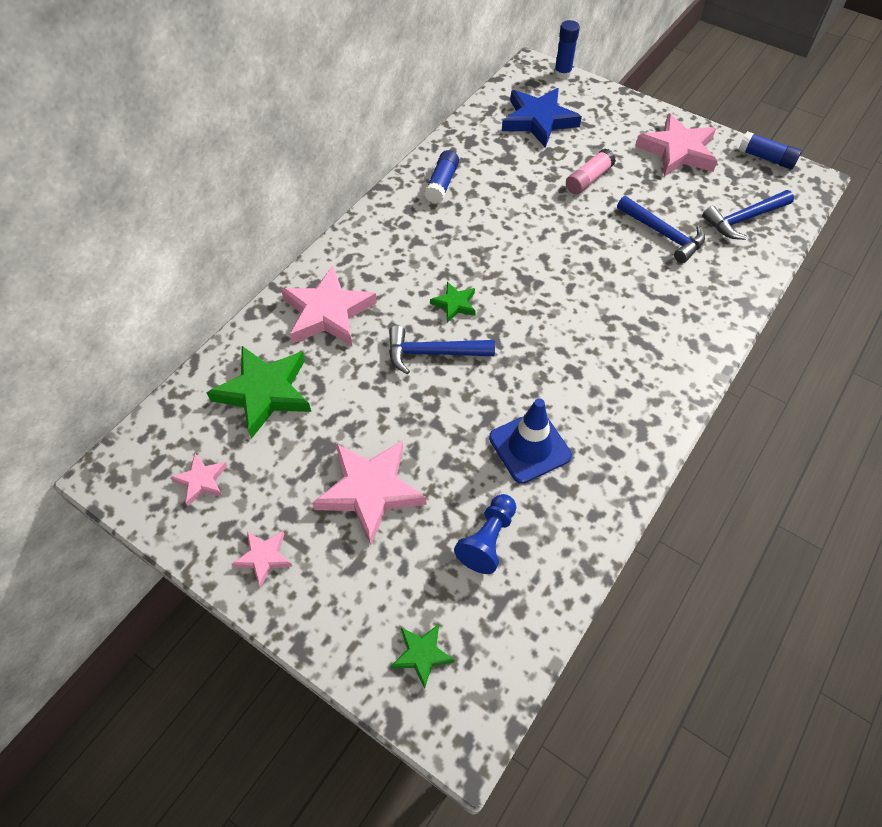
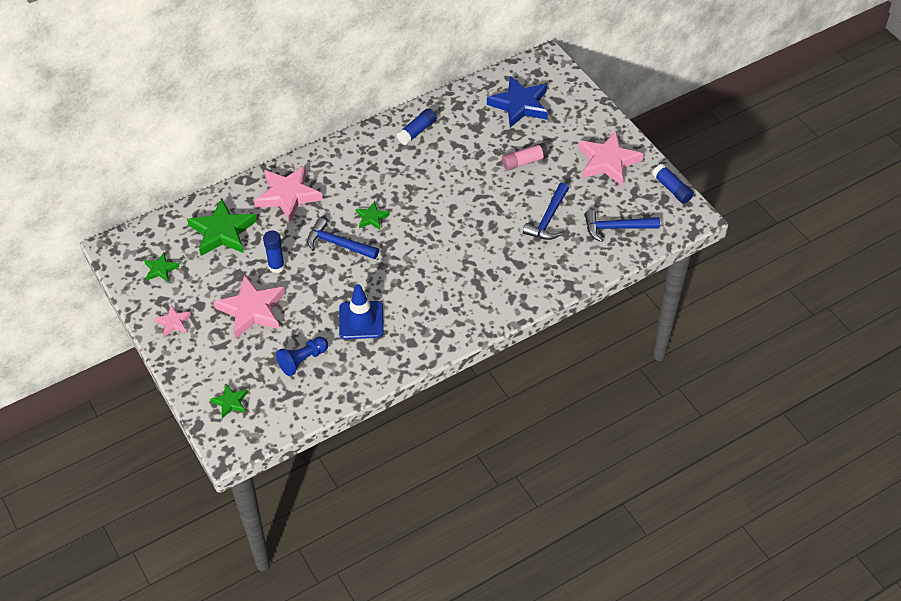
camera: 25 degrees right, 5 degrees down
(201, 481) = (160, 269): pink star -> green star
(562, 73) = (566, 72): blue glue stick -> blue glue stick (276, 266)
(663, 234) = (548, 219): blue hammer -> blue hammer turned 45 degrees clockwise

